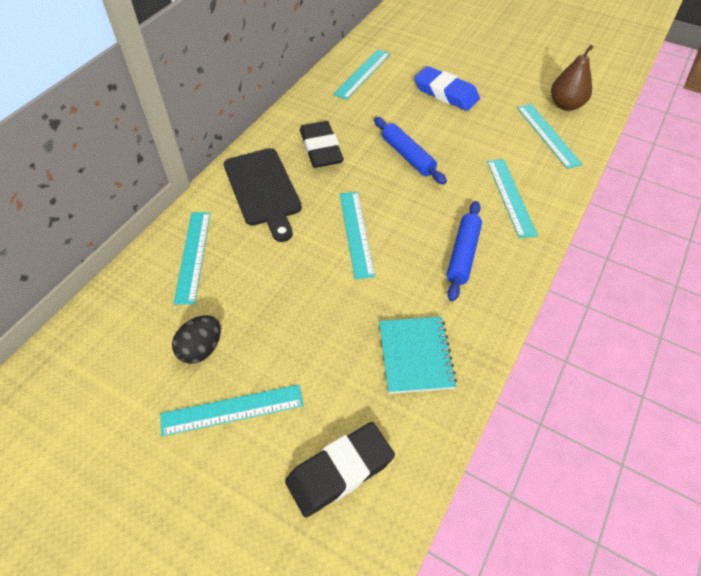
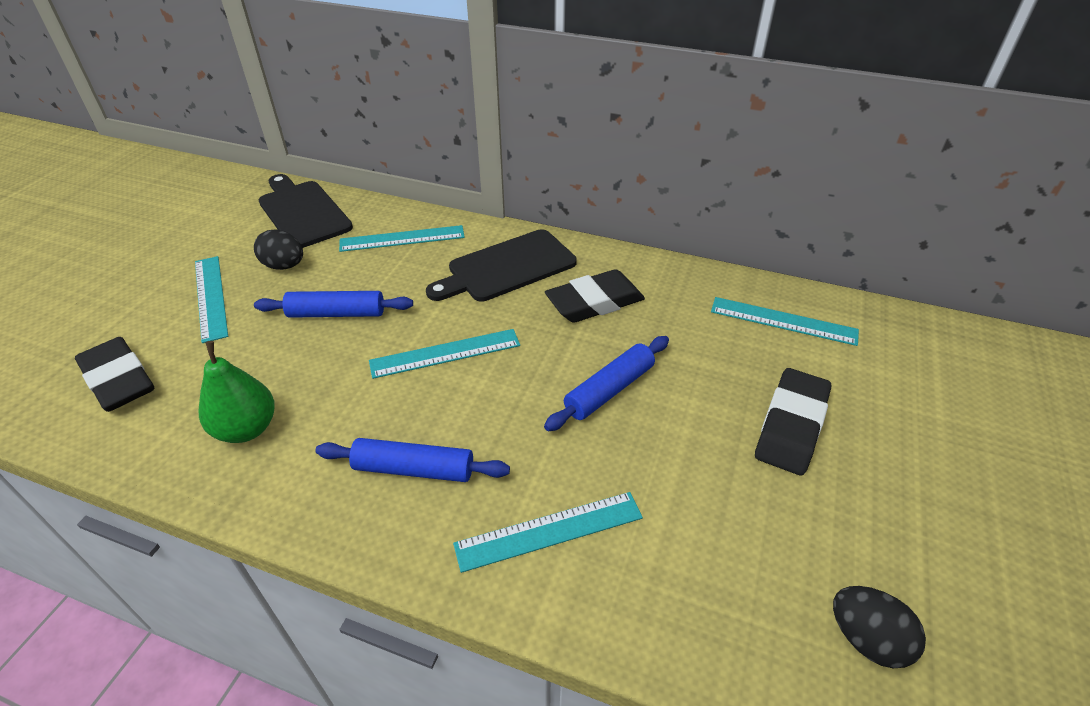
camera: 80 degrees right, 10 degrees down
(104, 340) = (302, 212): none -> black cutting board
(289, 302) = (336, 313): none -> blue rolling pin
(415, 355) = (247, 429): turquoise notebook -> green pear
(446, 93) = (791, 426): blue eraser -> black eraser
(548, 135) = (744, 597): turquoise ruler -> none
(566, 105) = (866, 639): brown pear -> black egg

